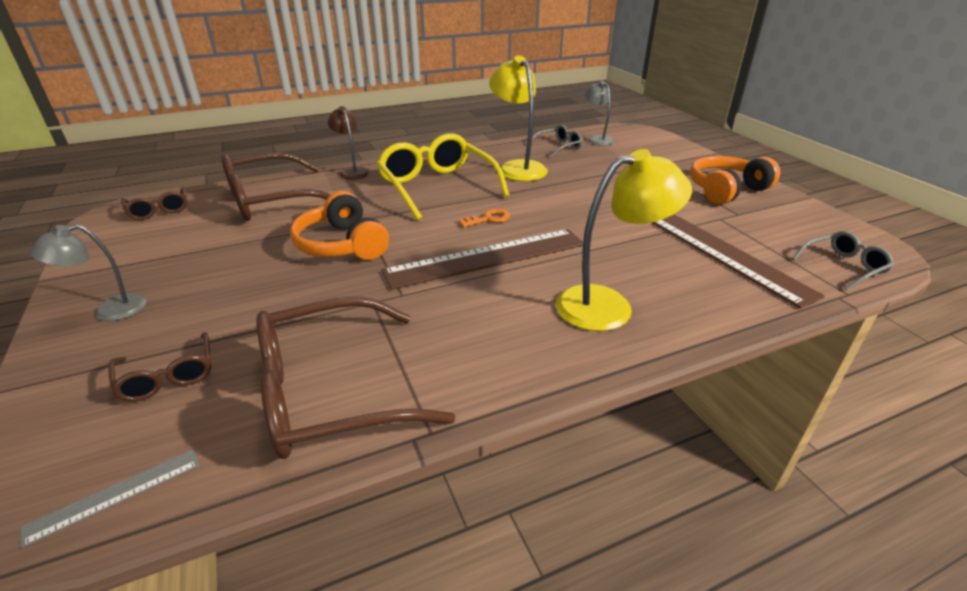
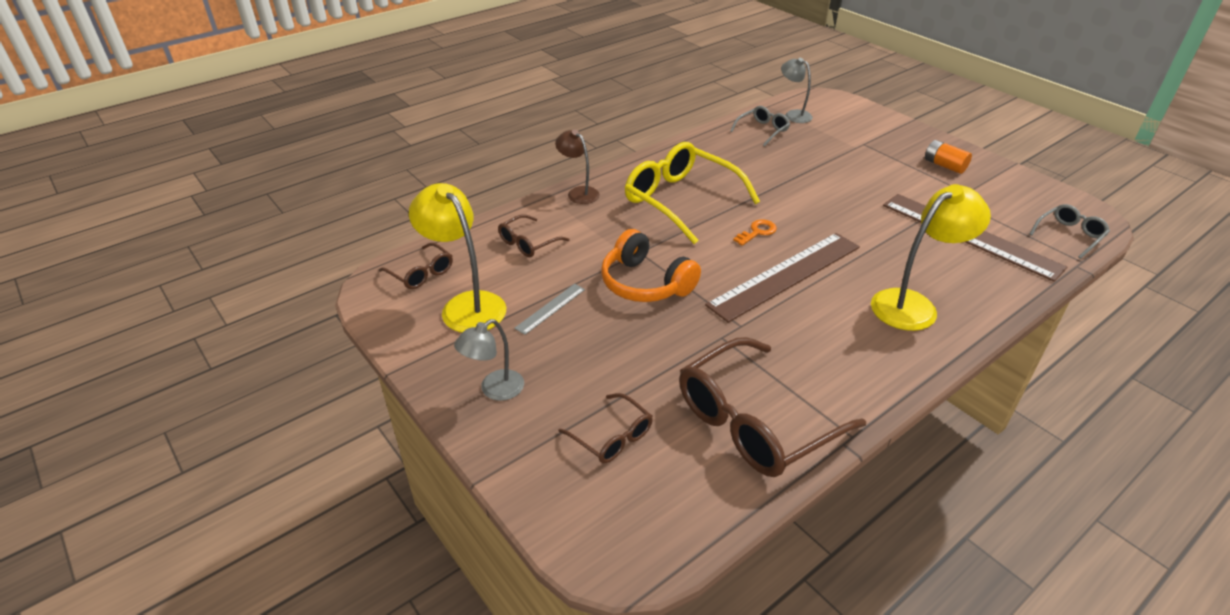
camera: 15 degrees left, 5 degrees up
(115, 495) = (666, 530): grey ruler -> grey ruler (550, 308)
(271, 200) = (528, 243): brown glasses -> brown glasses, size x0.49
(517, 167) = (741, 164): yellow lamp -> yellow lamp (466, 305)
(726, 190) = (944, 165): orange headphones -> orange battery

